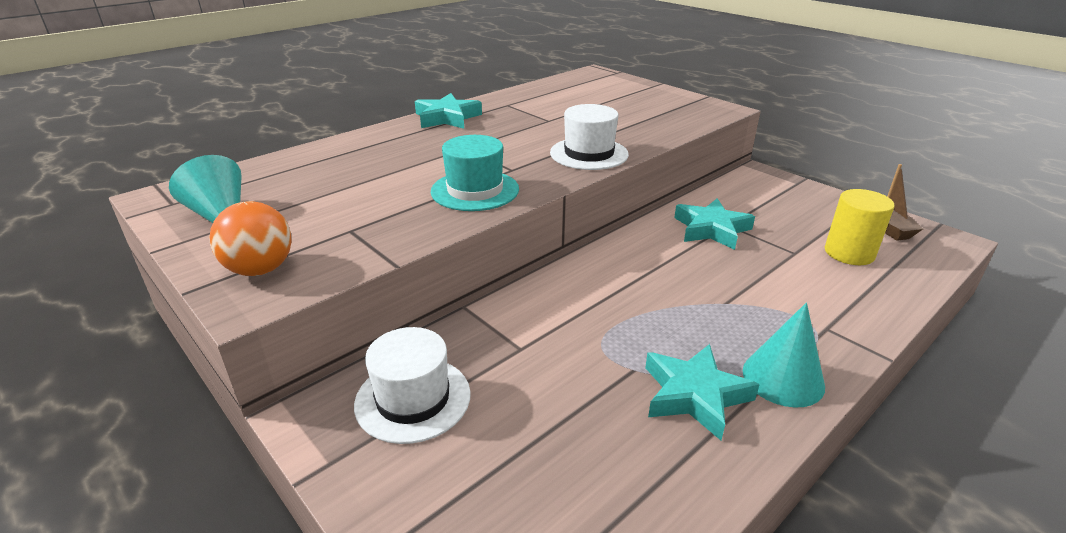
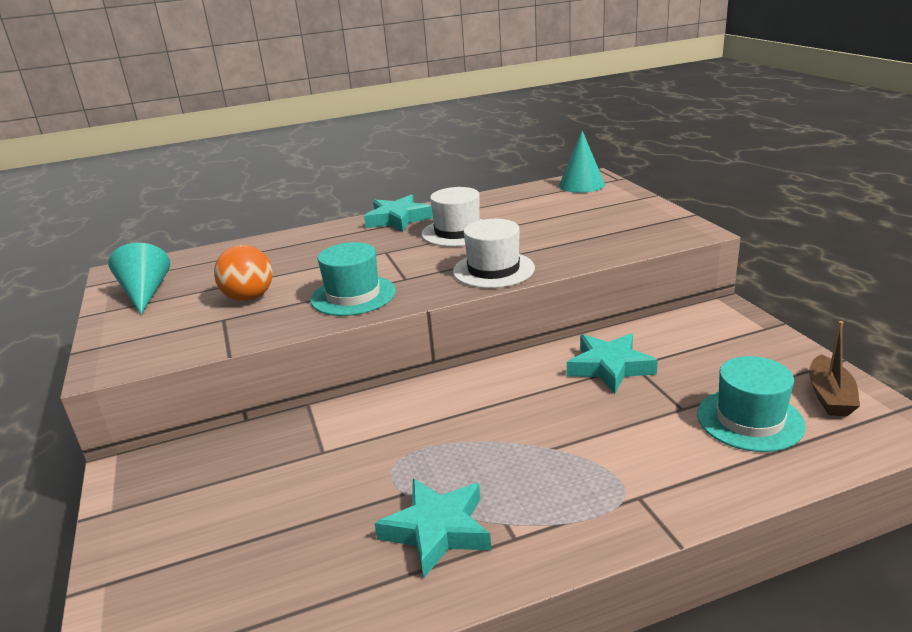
camera: 25 degrees right, 5 degrees down
(260, 269) = (134, 342): orange ball -> orange ball (249, 298)
(413, 399) = (205, 475): white hat -> white hat (457, 232)
(783, 378) = (540, 536): turquoise cone -> turquoise cone (581, 185)
(849, 253) = (749, 420): yellow cylinder -> turquoise hat

